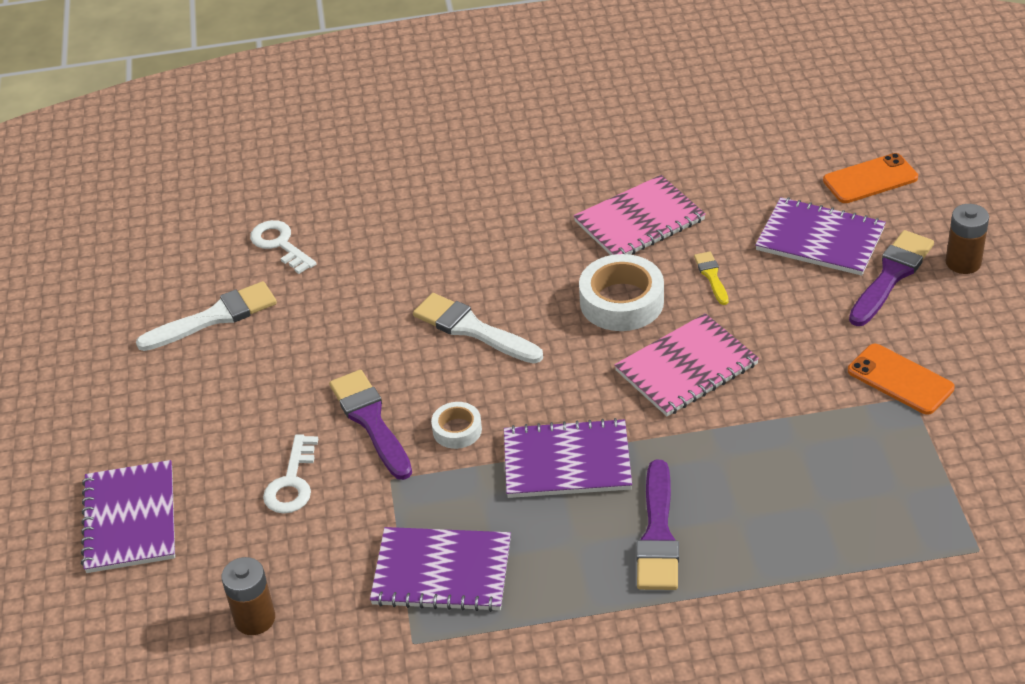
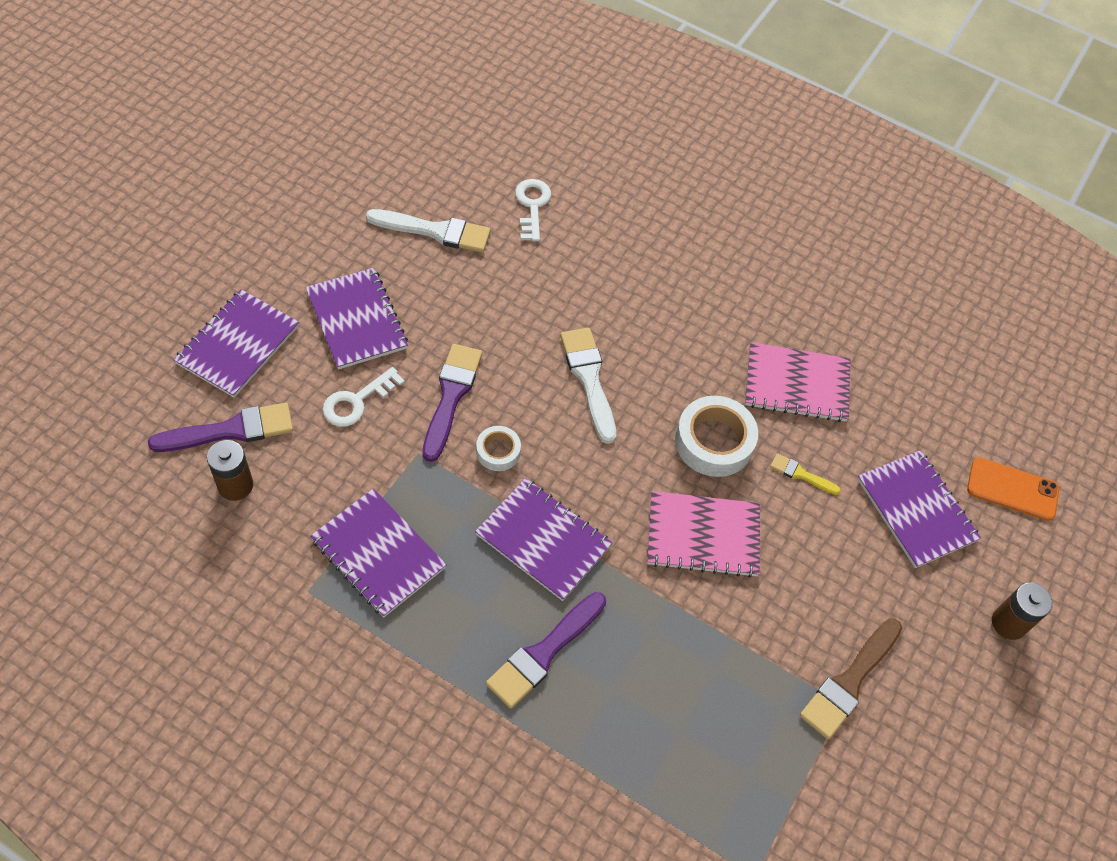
camera: 30 degrees right, 15 degrees up
(220, 426) = (356, 320): none -> purple notebook
(711, 276) = (801, 474): yellow brush -> yellow brush turned 90 degrees counterclockwise
(891, 275) = (938, 587): purple brush -> purple brush (231, 430)
(900, 379) = (849, 681): orange phone -> brown brush

